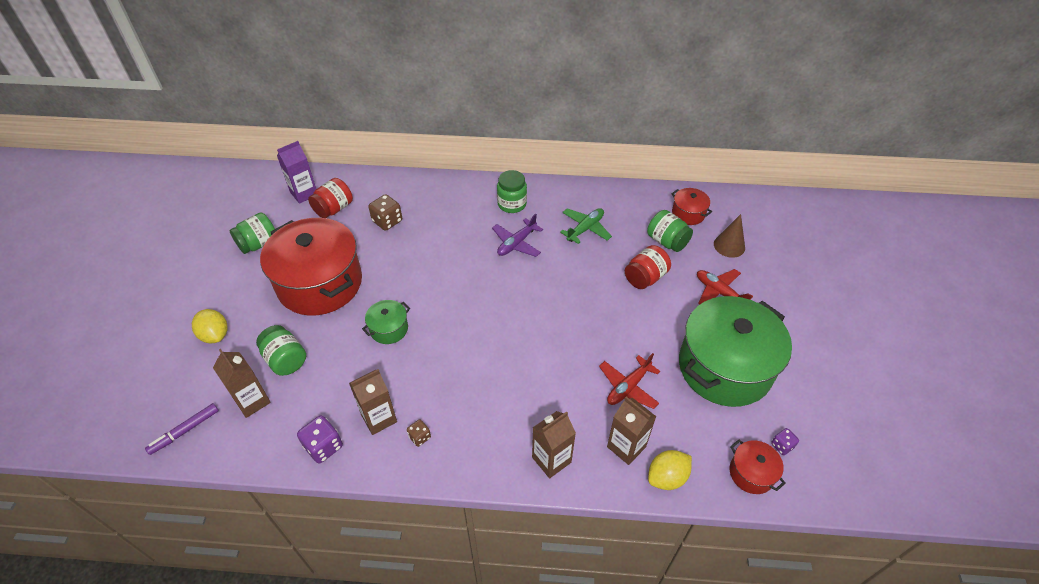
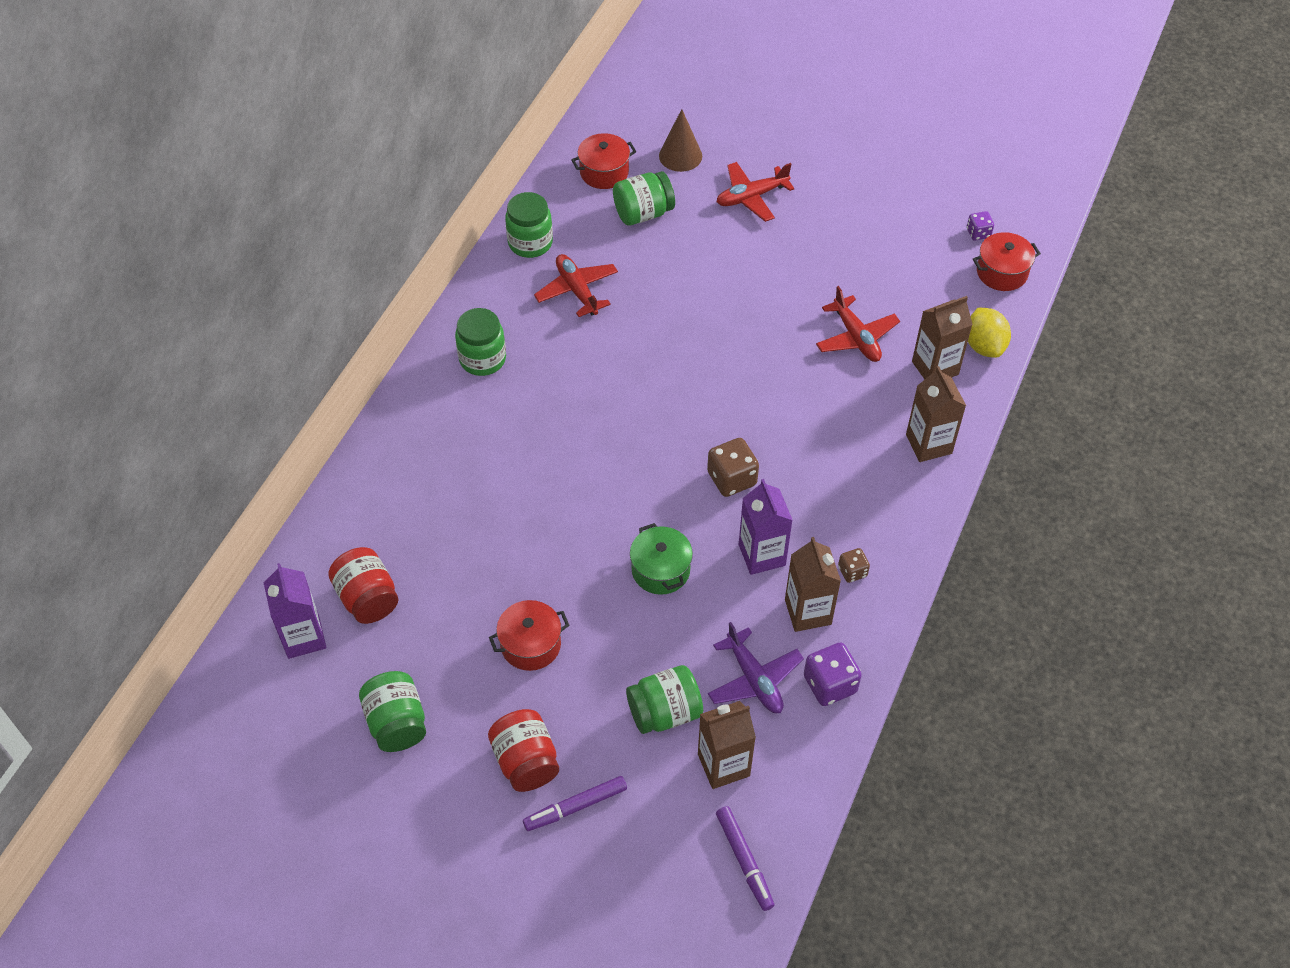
camera: 70 degrees left, 5 degrees up
(215, 335) = (575, 806): yellow lemon -> purple marker
(320, 283) = (530, 644): red pot -> red pot, size x0.43
(387, 221) = (437, 528): brown dice -> brown dice (732, 479)
(417, 379) = (762, 555): none -> purple carton
(516, 243) = (566, 377): purple plane -> purple plane (754, 679)
(585, 229) = (577, 290): green plane -> red plane
(609, 198) = (530, 243): none -> green jar
(645, 277) = (695, 259): red jar -> red jar (526, 761)
(724, 367) = (862, 238): green pot -> none

